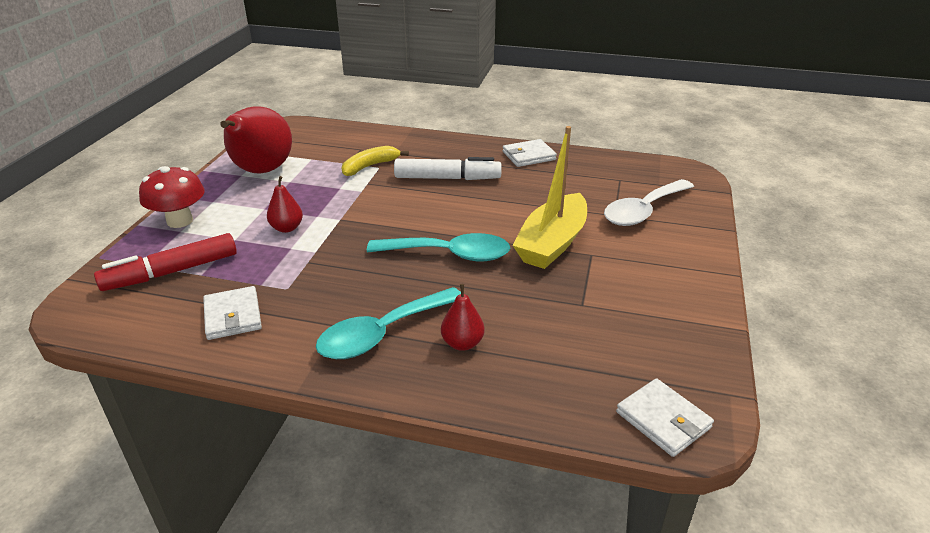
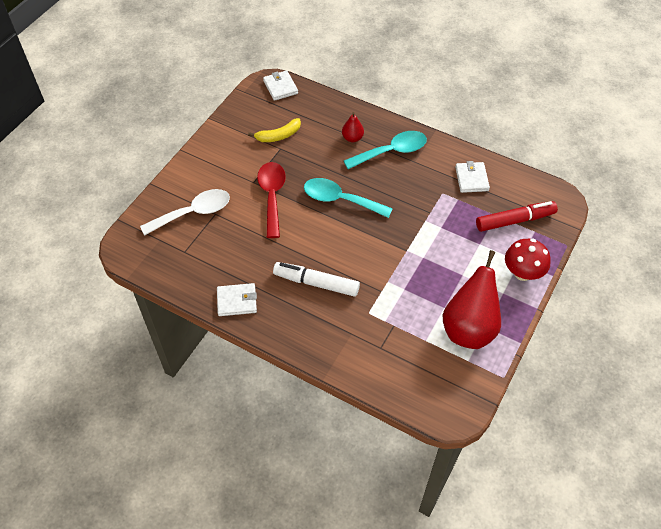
camera: 165 degrees left, 20 degrees up
(287, 228) = (444, 248): red pear -> none
(370, 166) = (376, 315): yellow banana -> yellow banana (278, 136)
(552, 243) = (272, 196): yellow boat -> red spoon

